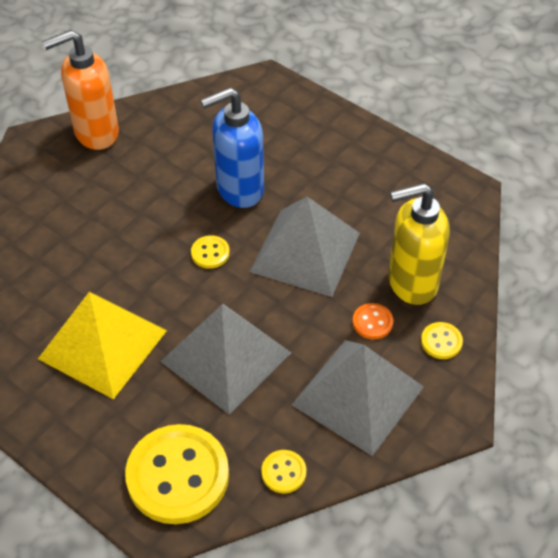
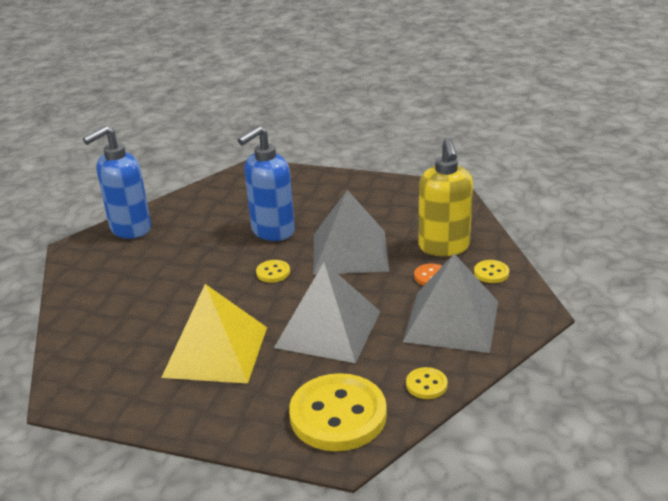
camera: 20 degrees left, 20 degrees down
(96, 133) = (130, 229): orange soap dispenser -> blue soap dispenser
(411, 283) = (444, 247): yellow soap dispenser -> yellow soap dispenser turned 60 degrees counterclockwise

